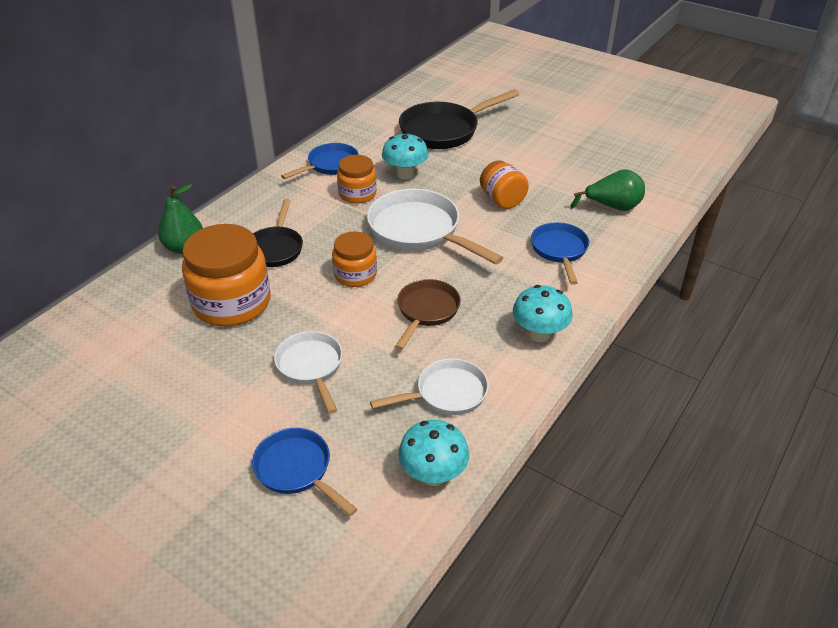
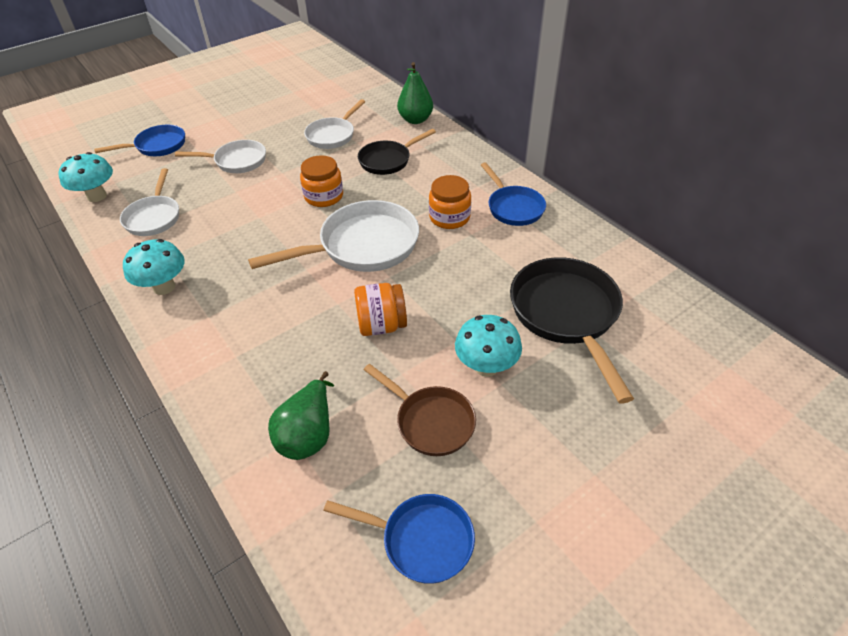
camera: 110 degrees right, 5 degrees up
(232, 303) = (333, 135): orange jar -> white pan
(275, 248) = (388, 160): black pan -> black pan turned 60 degrees counterclockwise
(405, 174) = (473, 258): turquoise mushroom -> turquoise mushroom (486, 366)
(426, 311) = (247, 226): brown pan -> brown pan (430, 421)
(559, 251) = (262, 344): blue pan -> blue pan (421, 540)

